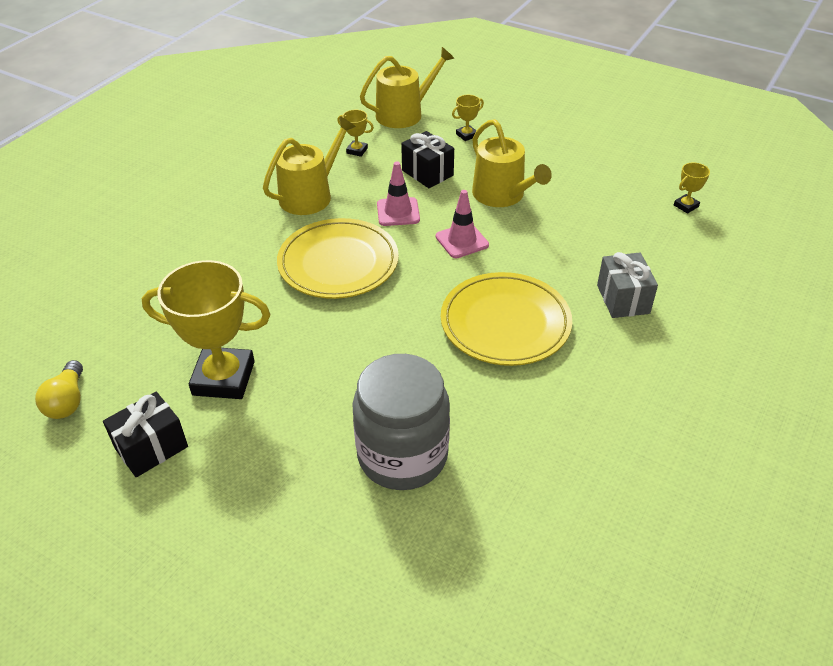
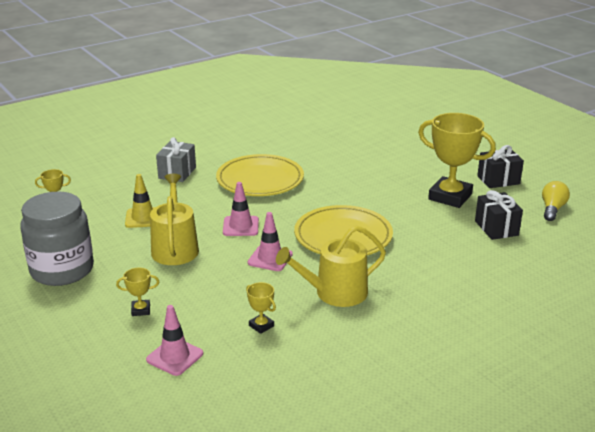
camera: 155 degrees left, 15 degrees down
(402, 455) = (363, 149): grey jar -> grey jar (62, 270)
(404, 113) = (175, 357): yellow watering can -> pink traffic cone
(427, 173) = (215, 283): black gift -> black gift (496, 228)
(576, 219) = (143, 218): none -> yellow traffic cone

